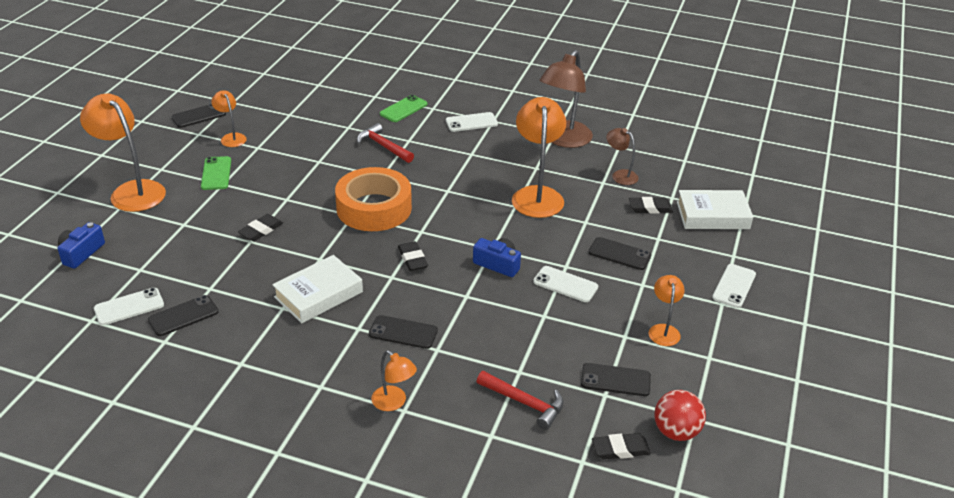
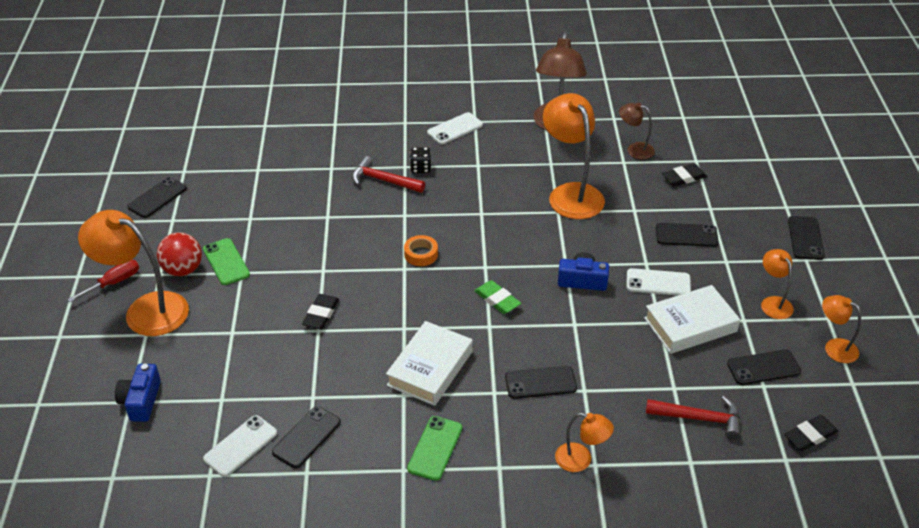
camera: 20 degrees left, 5 degrees up
(123, 166) = (113, 283): none -> red screwdriver
(231, 137) = (213, 214): orange lamp -> orange lamp (834, 347)
(374, 208) = (421, 254): orange tape -> orange tape, size x0.41
(403, 109) = (375, 131): green phone -> green phone (435, 448)
(412, 259) = (497, 300): black eraser -> green eraser
(421, 145) = (420, 168): none -> black dice
(676, 432) = (845, 401): red ball -> red ball (183, 270)
(712, 215) = (743, 169): white book -> white book (690, 325)
(734, 286) = (805, 238): white phone -> black phone

